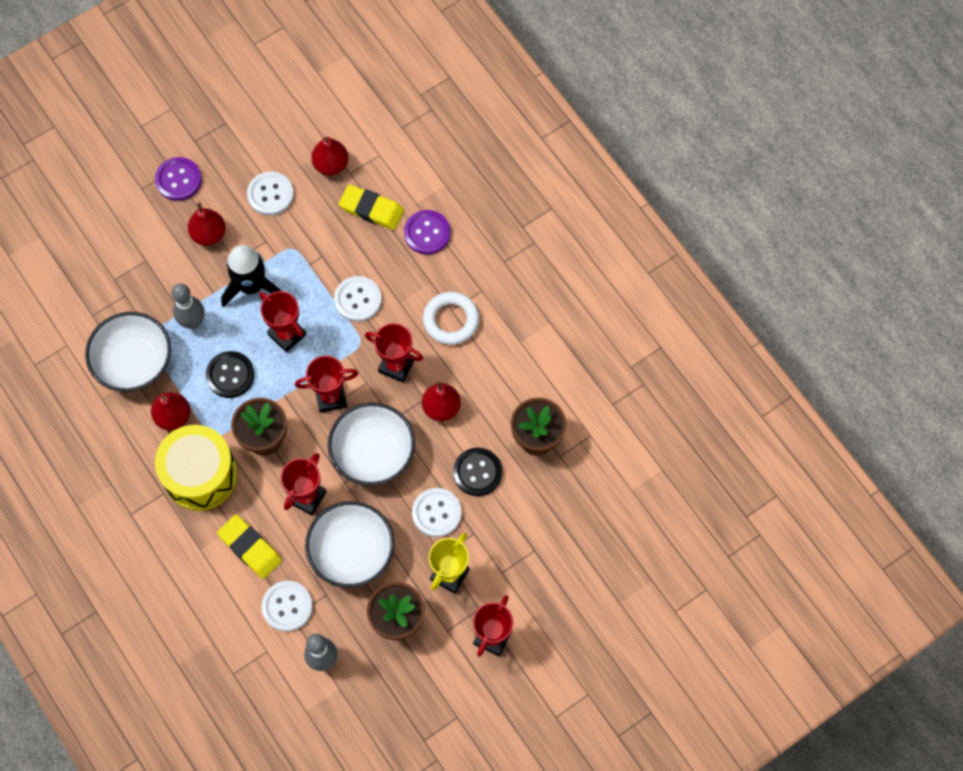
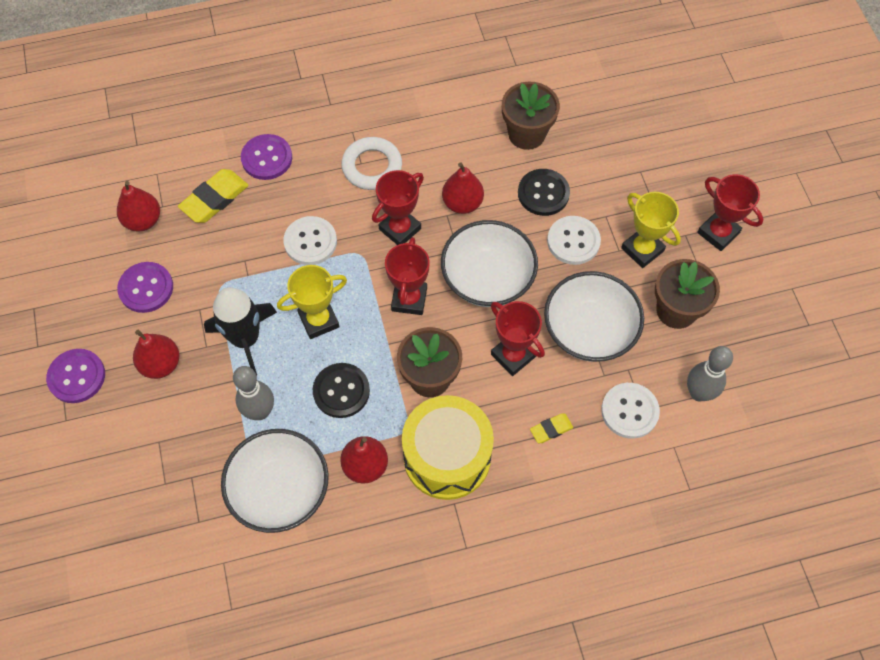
camera: 70 degrees left, 5 degrees down
(250, 548) = (551, 429): yellow eraser -> yellow eraser, size x0.55
(270, 194) = (146, 288): white button -> purple button
(287, 334) = (319, 320): red trophy -> yellow trophy

